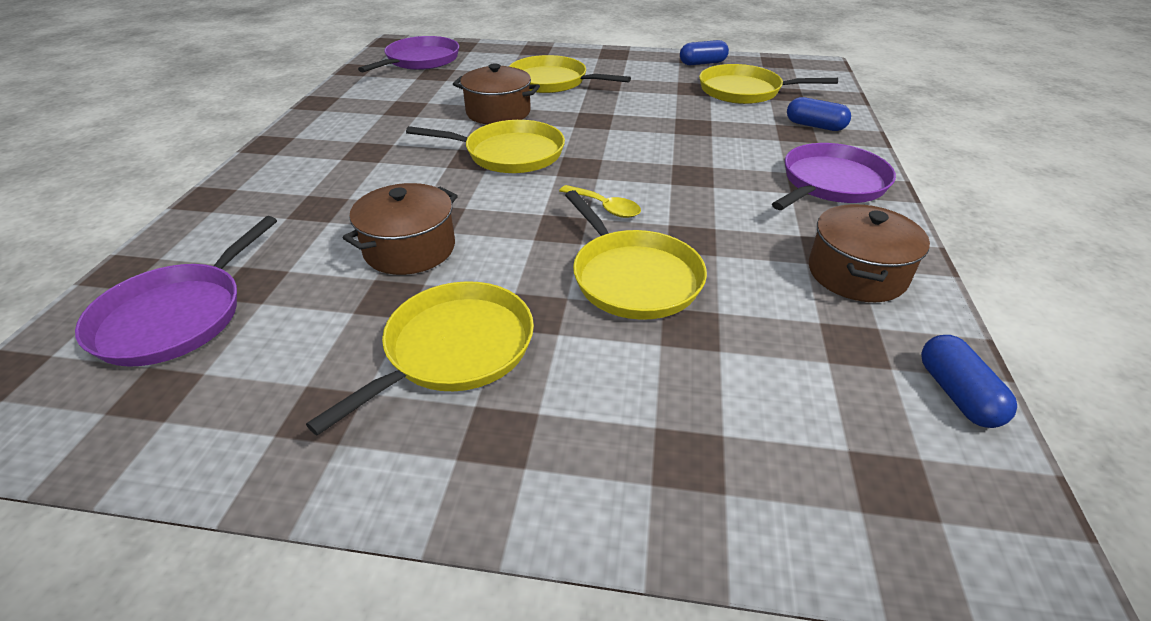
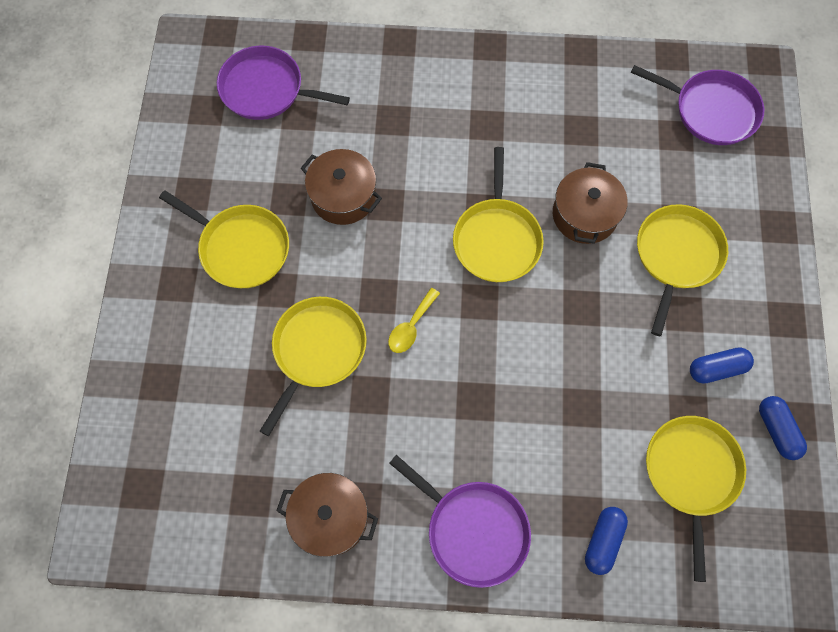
camera: 85 degrees right, 30 degrees up
(633, 277) = (317, 350): yellow pan -> yellow pan turned 150 degrees clockwise
(957, 394) = (206, 549): blue capsule -> blue capsule (716, 369)

